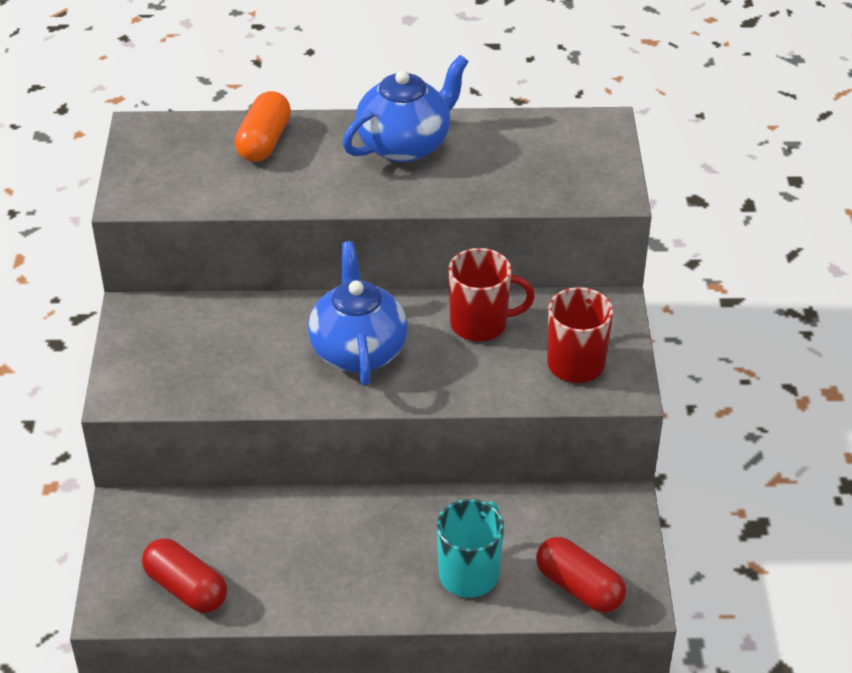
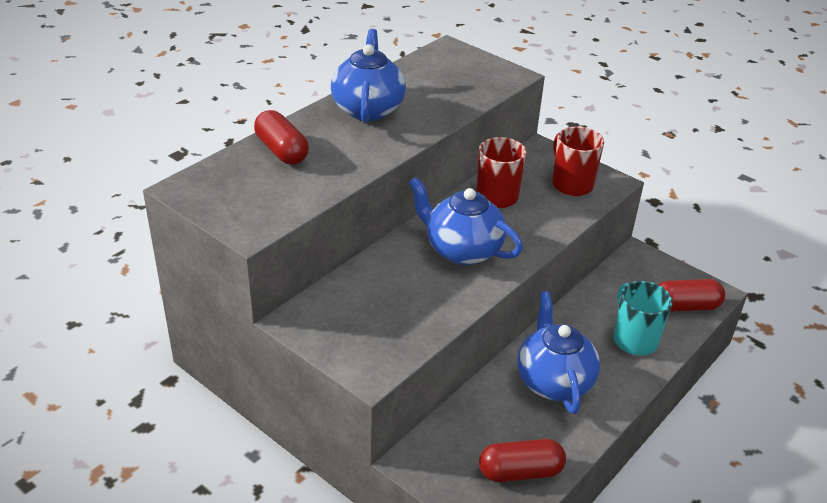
camera: 50 degrees left, 5 degrees down
(264, 141) = (281, 151): orange capsule -> red capsule
(333, 545) = (553, 381): none -> blue teapot

